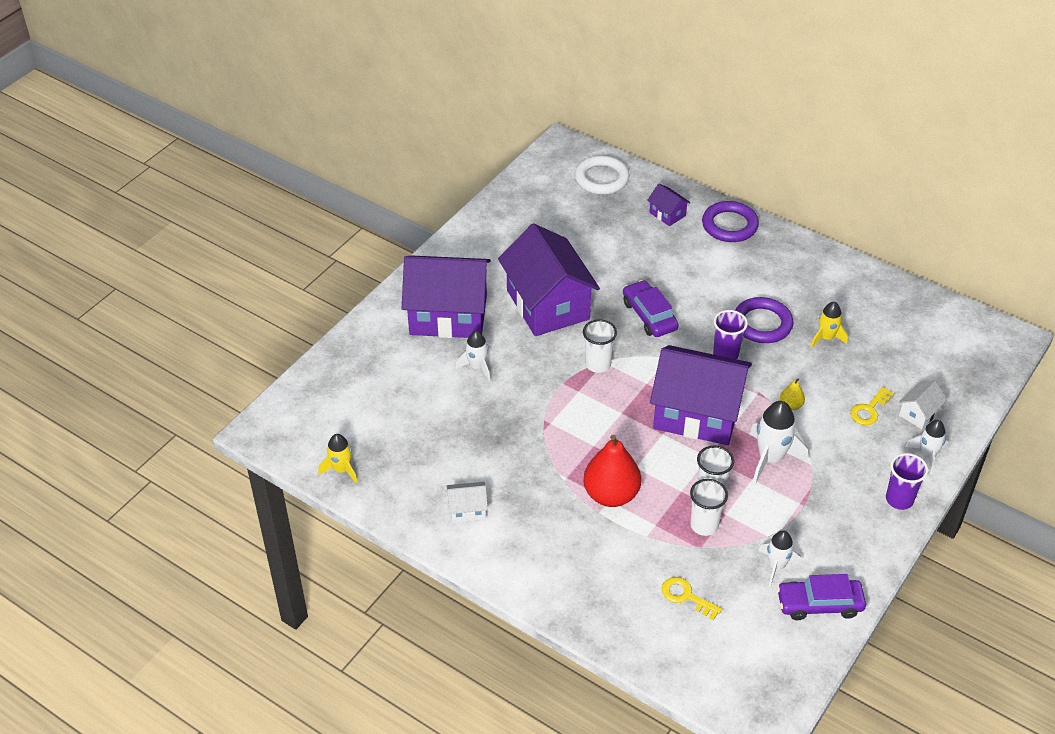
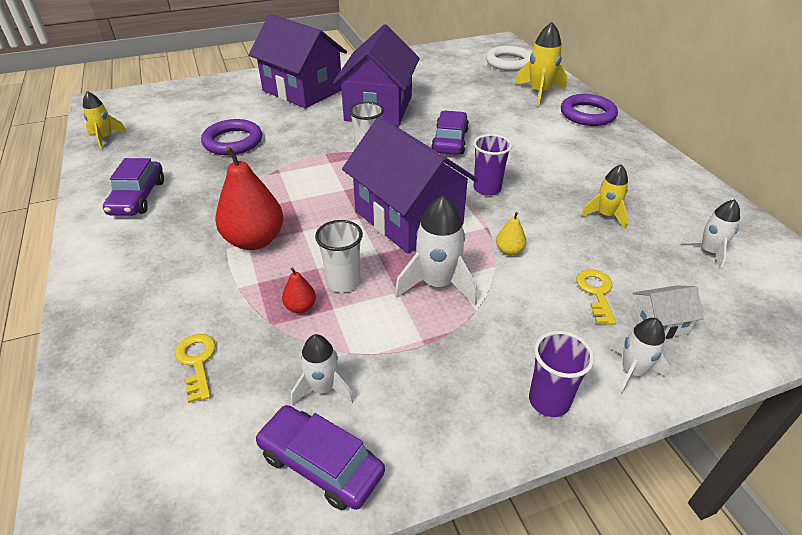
camera: 35 degrees right, 5 degrees down
(467, 510) = (137, 197): white house -> purple car
(477, 367) = (279, 121): white rocket -> white rocket (708, 252)
(667, 214) = (539, 93): purple house -> yellow rocket
(704, 525) = (300, 307): white cup -> red pear
(762, 324) = (547, 182): purple ring -> purple ring (233, 141)
(869, 410) = (596, 292): yellow key -> yellow key turned 105 degrees clockwise

